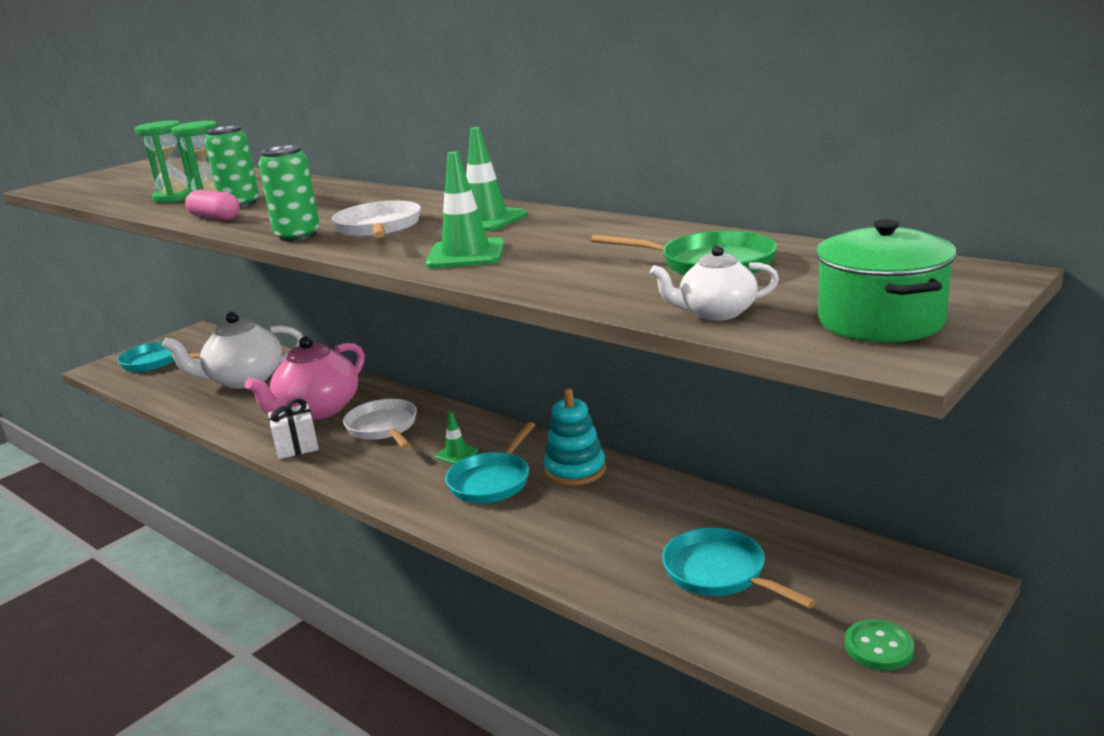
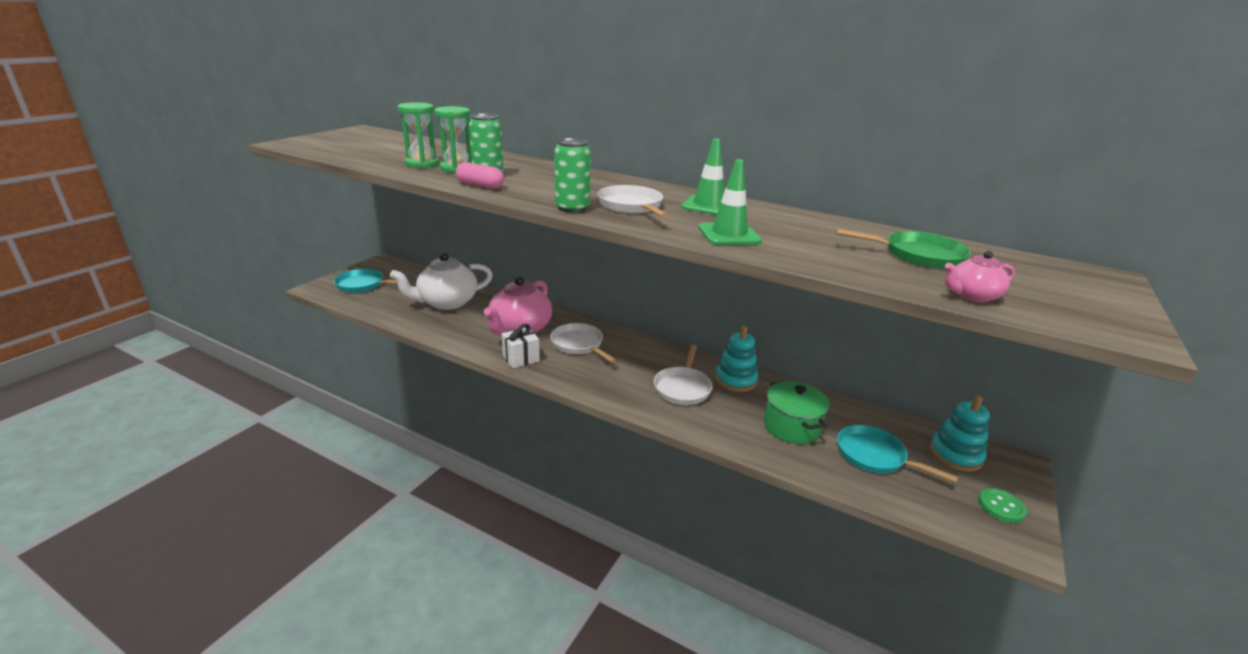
camera: 15 degrees left, 5 degrees up
(456, 454) = (645, 366): green traffic cone -> none
(492, 481) = (682, 388): turquoise pan -> white pan
(716, 313) = (971, 296): white teapot -> pink teapot
(853, 573) = (955, 455): none -> turquoise stacking toy
(880, 321) = (1087, 309): green pot -> green pot (791, 426)

